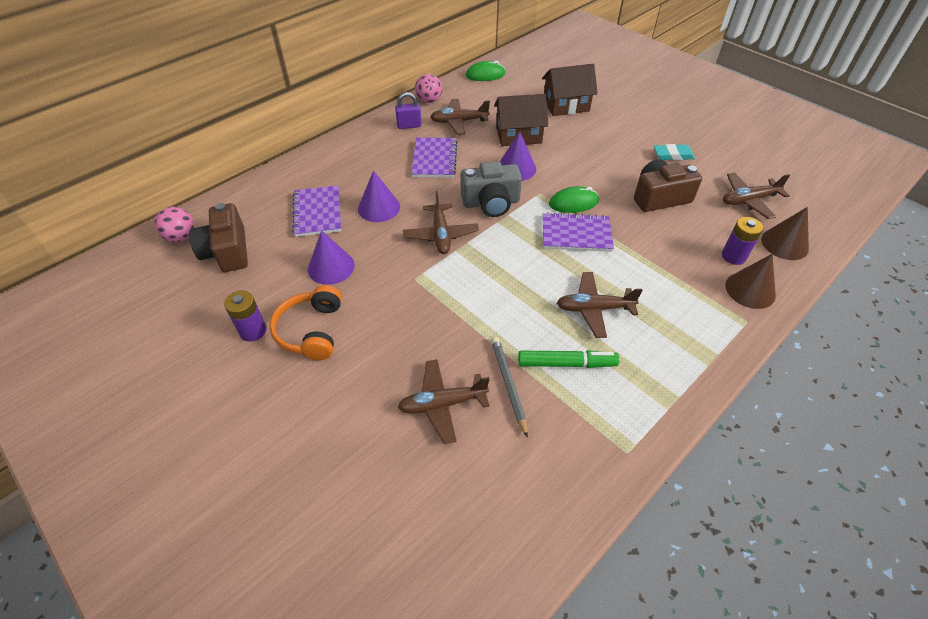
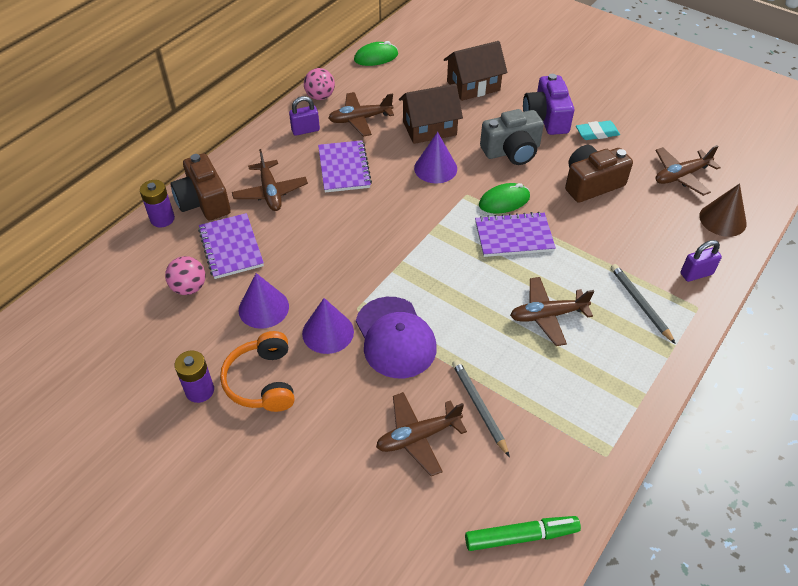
camera: 10 degrees left, 0 degrees up
(181, 237) = (85, 296): pink ball -> pink ball (189, 288)
(227, 251) = (143, 306): brown camera -> brown camera (204, 201)
(379, 207) = (297, 233): purple cone -> purple cone (328, 332)
(441, 235) = (372, 255): brown plane -> brown plane (270, 192)
(443, 309) = (395, 337): none -> purple cap
(491, 203) = (417, 212): grey camera -> grey camera (512, 151)
(566, 363) = (531, 377): green marker -> green marker (521, 536)
(627, 138) = (546, 118): none -> purple camera
(688, 310) = (640, 303): none -> grey pencil
(733, 256) = (675, 240): purple battery -> purple battery (162, 219)
(750, 290) = (696, 274): brown cone -> purple padlock

